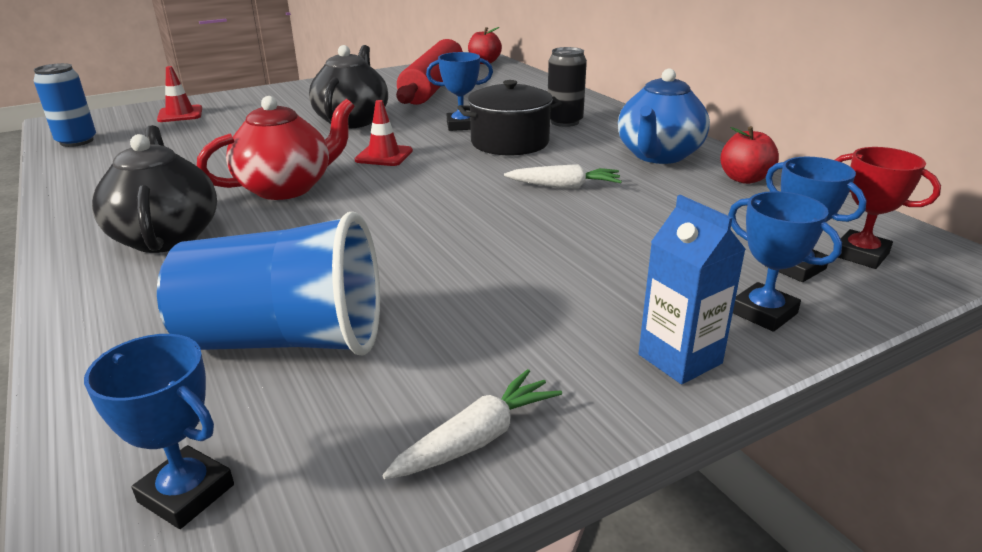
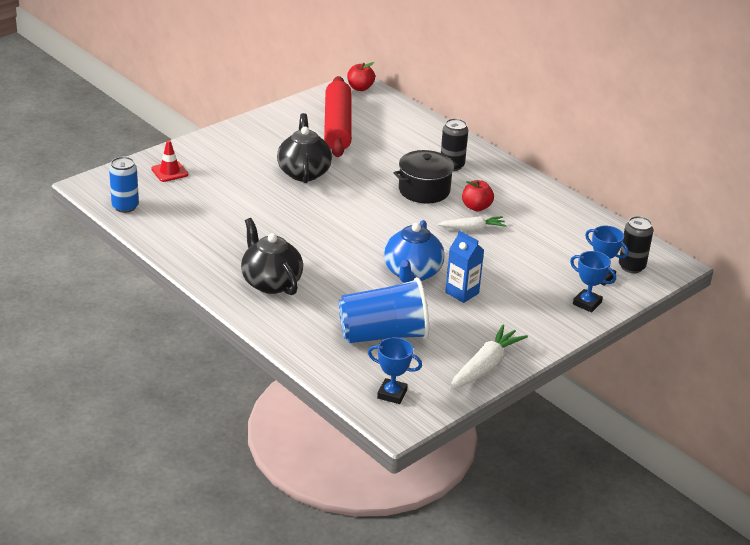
camera: 15 degrees left, 5 degrees up
(287, 188) = (309, 241): red teapot -> none
(384, 156) = (349, 208): red traffic cone -> none
(461, 125) = (383, 174): blue trophy -> none
(477, 439) = (485, 366): white carrot -> white carrot, size x1.51
(658, 155) = (521, 197): blue teapot -> blue teapot (412, 273)
(680, 359) = (554, 328): blue carton -> blue carton (462, 293)
(744, 179) = (573, 215): red apple -> red apple (476, 207)
(860, 255) = (631, 267): red trophy -> black can

